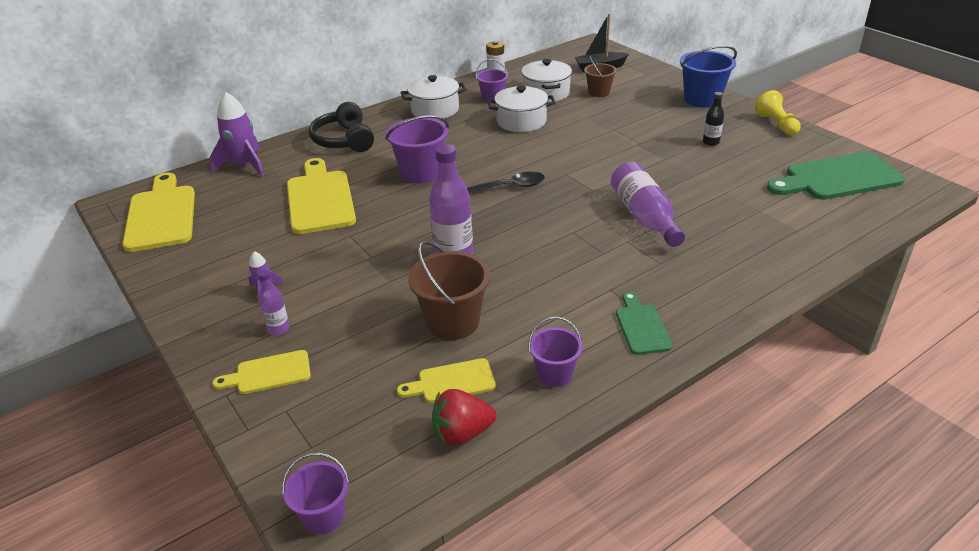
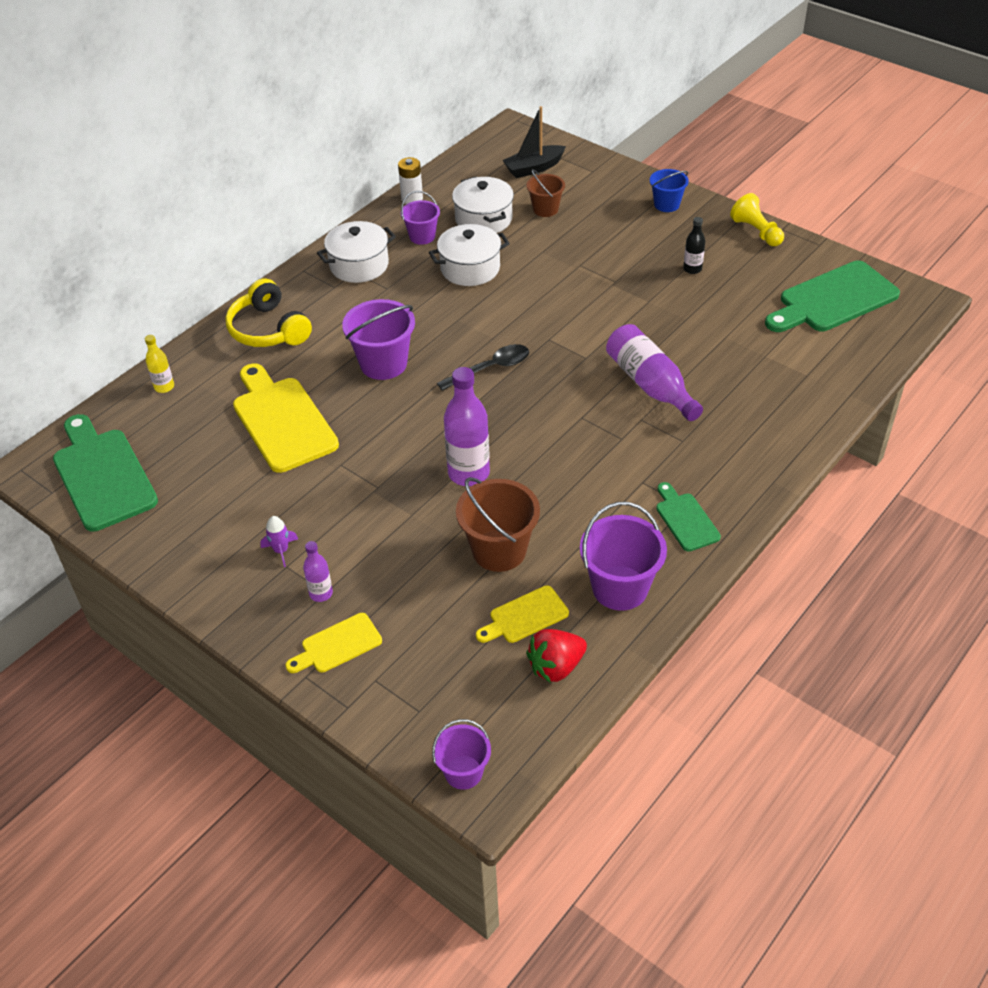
camera: 15 degrees left, 10 degrees up
(161, 215) = (103, 475): yellow cutting board -> green cutting board
(244, 165) = (164, 387): purple rocket -> yellow bottle
(344, 140) = (268, 329): black headphones -> yellow headphones
(554, 374) = (620, 588): purple bucket -> purple bucket, size x1.63
(702, 99) = (666, 204): blue bucket -> blue bucket, size x0.61

